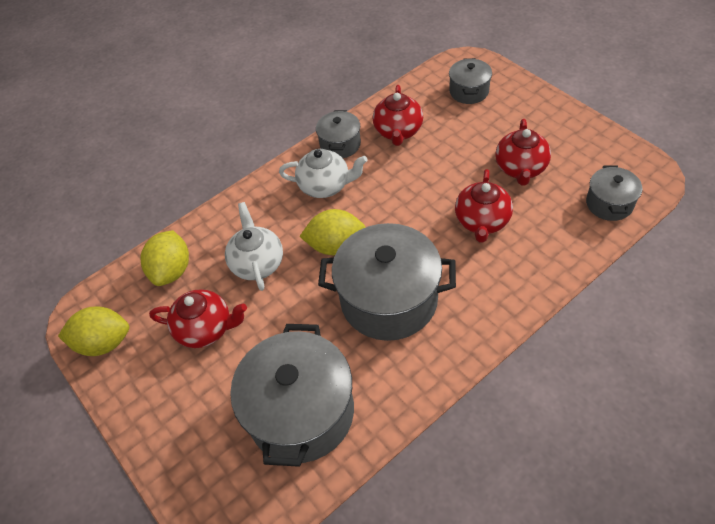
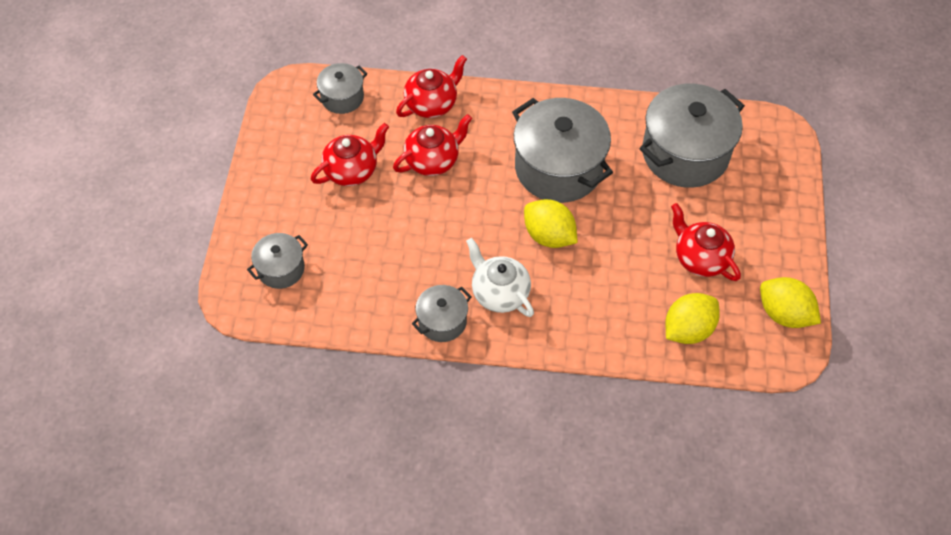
camera: 140 degrees left, 5 degrees up
(257, 263) = (618, 275): white teapot -> none
(398, 131) = (385, 287): red teapot -> red teapot (432, 104)

